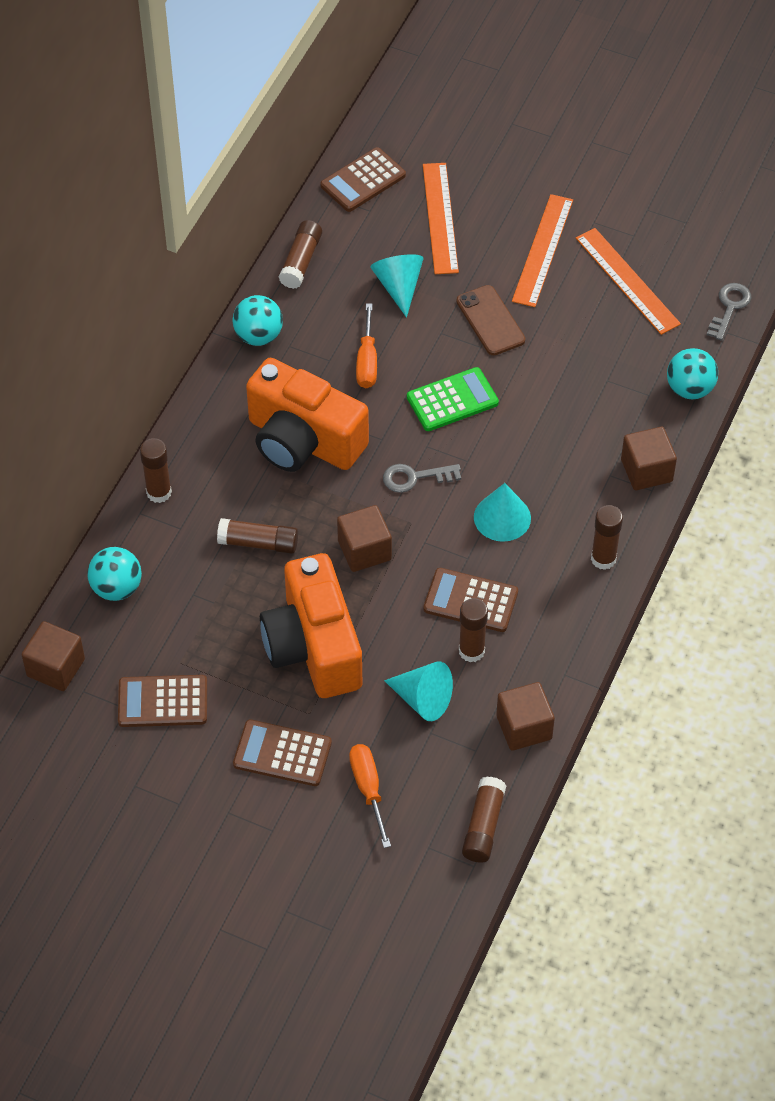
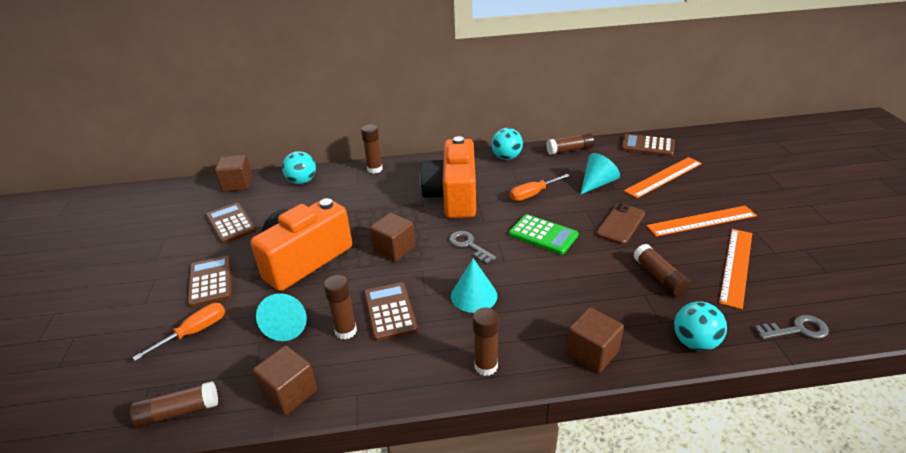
camera: 60 degrees right, 20 degrees down
(258, 543) = (367, 210): brown glue stick -> brown glue stick (659, 277)

